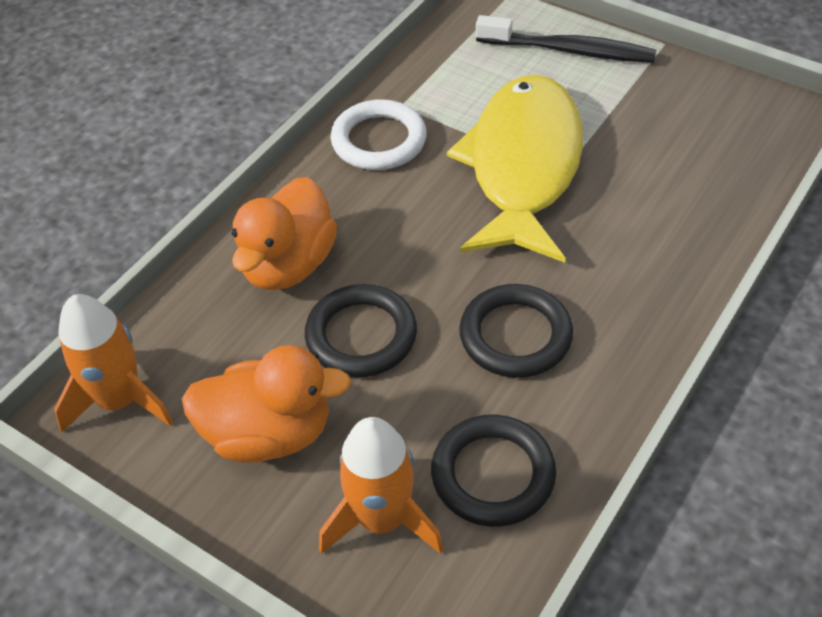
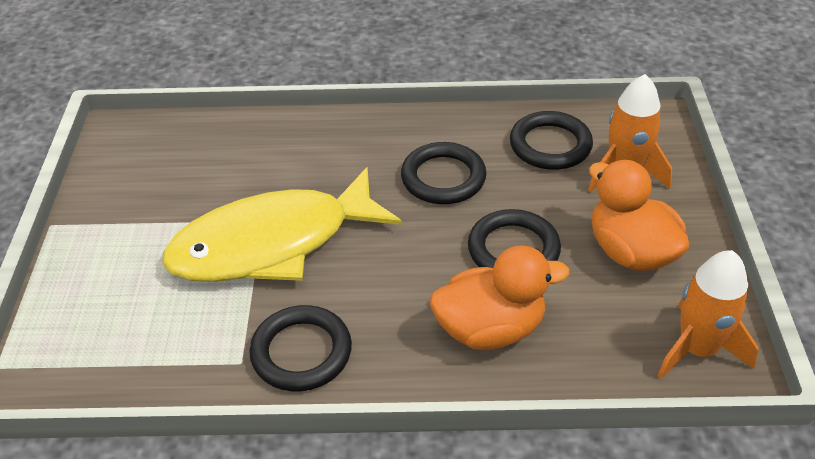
camera: 125 degrees left, 5 degrees down
(379, 140) = (301, 352): white ring -> black ring
(569, 50) = (90, 280): black toothbrush -> none

